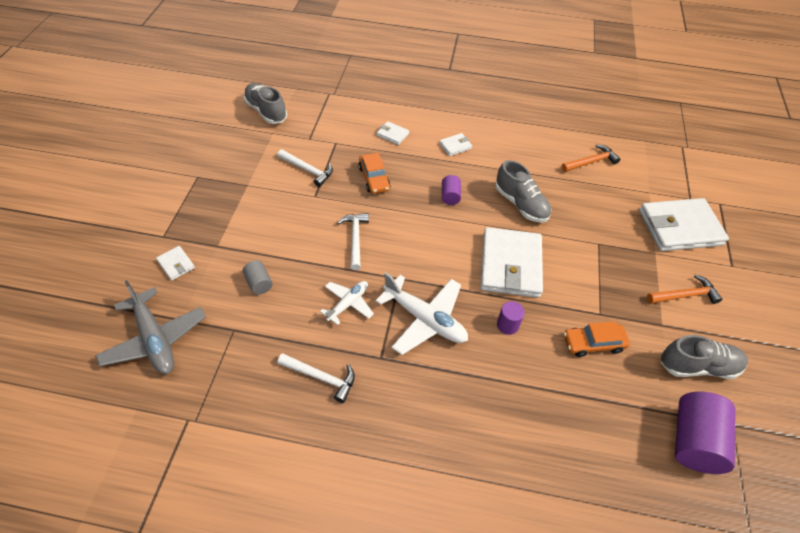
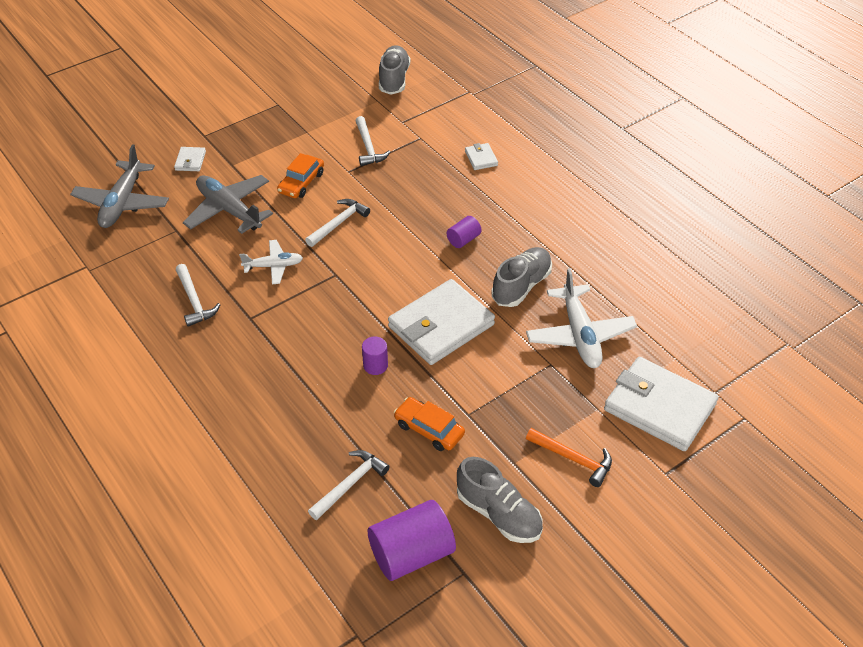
camera: 45 degrees right, 5 degrees down
(259, 283) = (229, 210): grey cylinder -> grey plane
(374, 178) = (415, 186): orange car -> orange car (301, 183)
(425, 319) = (316, 316): white plane -> white plane (579, 335)
(455, 146) = (528, 201): white wallet -> none
(521, 204) = (521, 286): grey shoe -> grey shoe turned 150 degrees counterclockwise
(591, 162) = (651, 294): orange hammer -> none
(601, 426) = (350, 484): none -> white hammer

